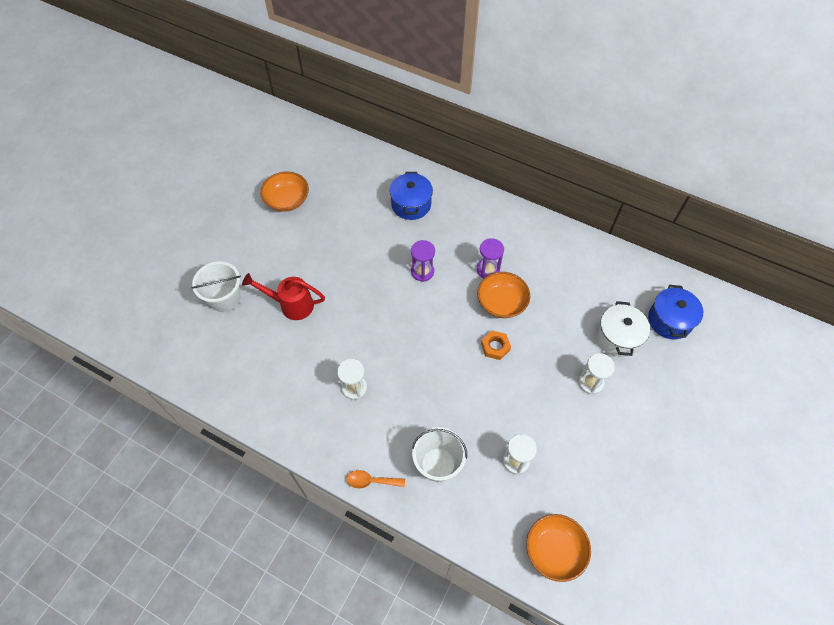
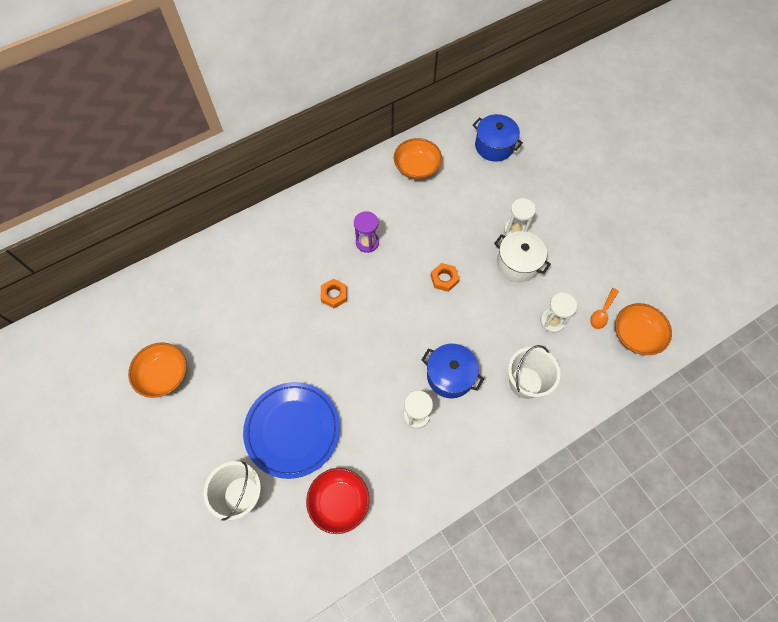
camera: 60 degrees left, 5 degrees up
(252, 367) = (339, 502): none -> red bowl
(291, 305) = (292, 430): red watering can -> blue plate
(371, 481) = (513, 446): orange spoon -> orange spoon (602, 312)
(411, 204) = (255, 265): blue pot -> blue pot (450, 376)
(422, 271) = (334, 295): purple hourglass -> orange nut
(501, 303) = (406, 250): orange bowl -> orange bowl (417, 168)
(618, 337) = (488, 188): white pot -> white pot (517, 263)

